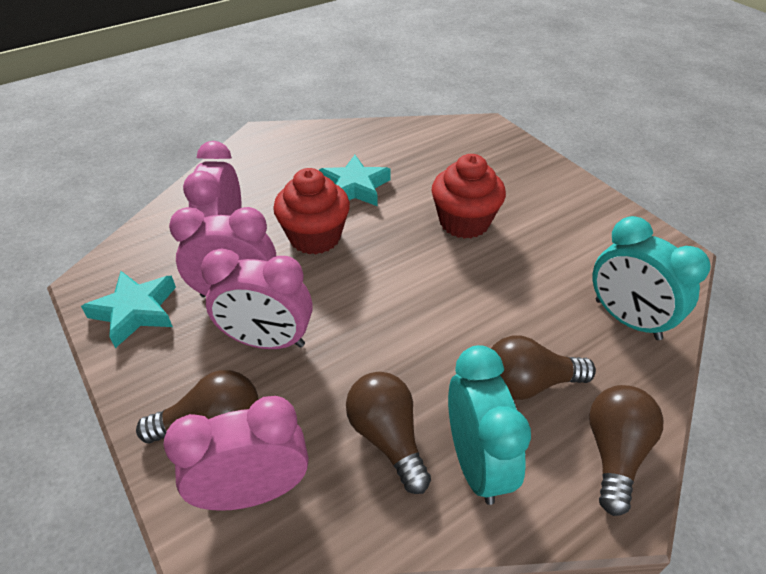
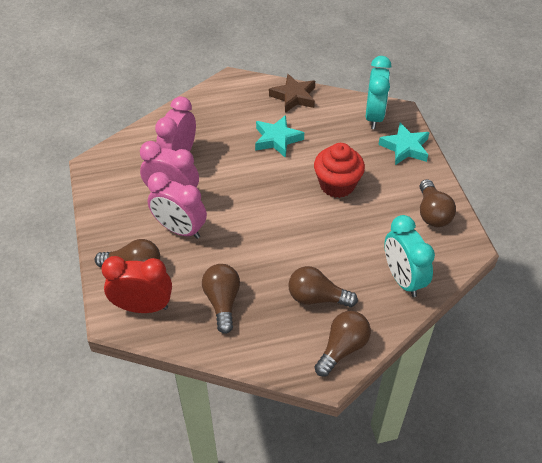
camera: 20 degrees right, 5 degrees up
(136, 311) = (113, 190): turquoise star -> turquoise star (405, 147)
(253, 491) = (143, 307): pink clock -> red clock
(315, 237) = (235, 170): red cupcake -> none
(351, 136) = (294, 97): none -> brown star
(476, 463) = (263, 329): turquoise clock -> turquoise clock (374, 116)
(604, 226) = (432, 213): none -> brown light bulb

